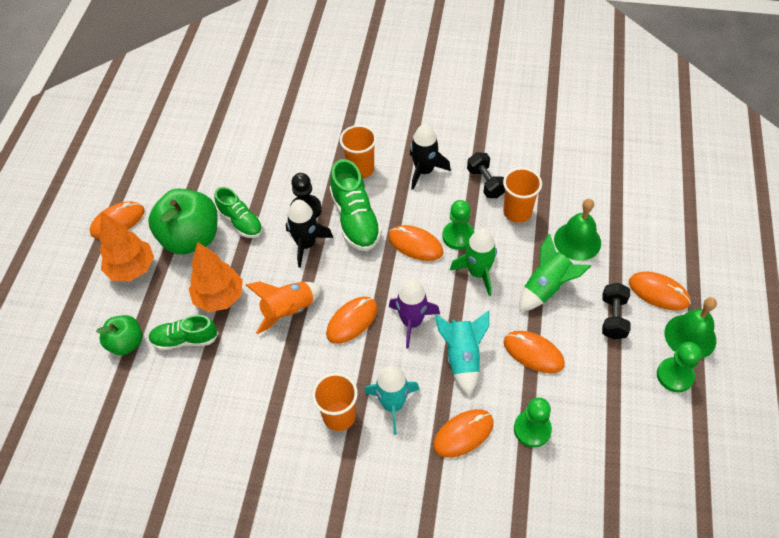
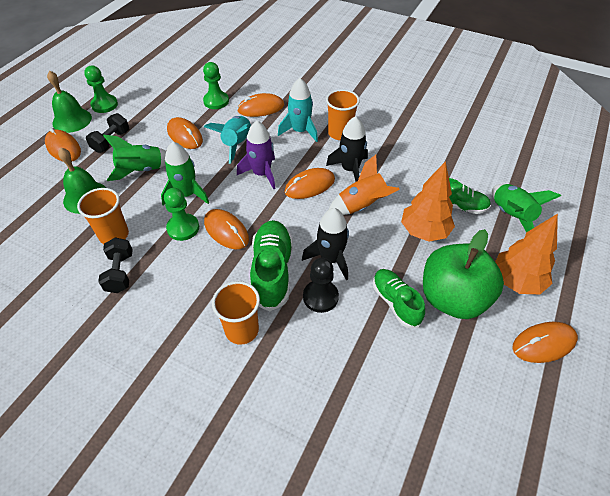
camera: 165 degrees left, 5 degrees down
(126, 343) = (511, 216): green apple -> green rocket
(424, 171) = (173, 305): black rocket -> black rocket (350, 169)

